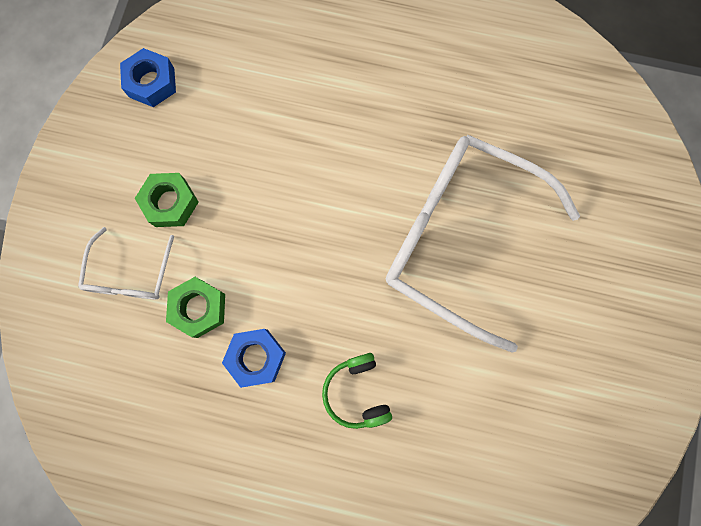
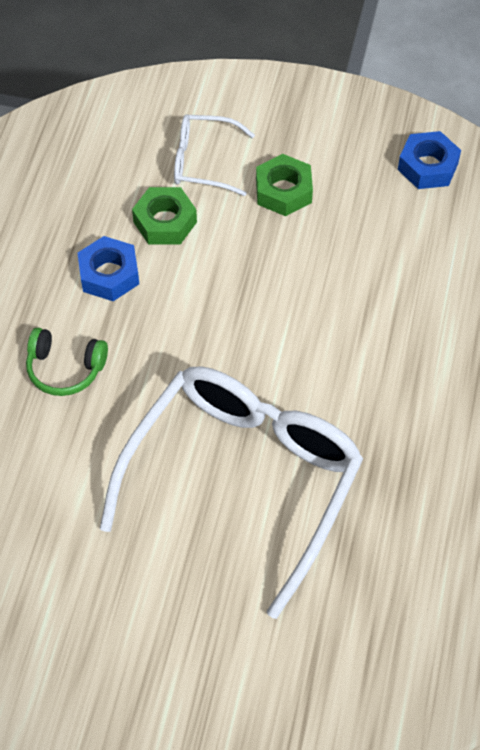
camera: 90 degrees right, 20 degrees down
(357, 392) = (65, 368): green headphones -> green headphones turned 150 degrees counterclockwise

